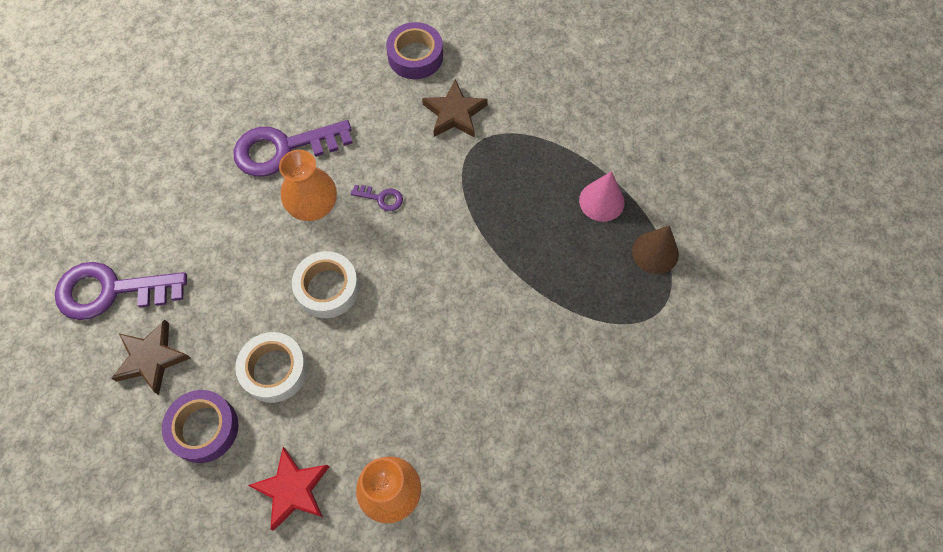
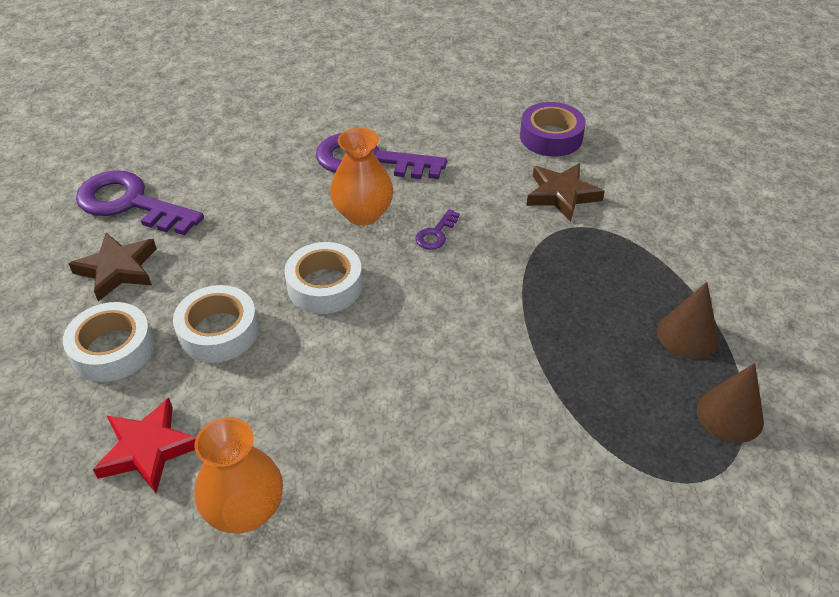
camera: 30 degrees right, 20 degrees down
(204, 428) = (112, 349): purple tape -> white tape
(381, 198) = (436, 234): purple key -> purple key turned 75 degrees clockwise
(601, 201) = (687, 335): pink cone -> brown cone

